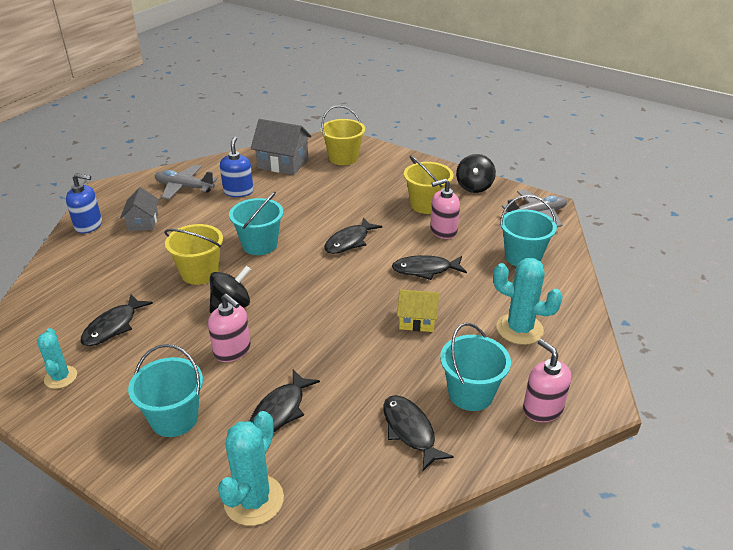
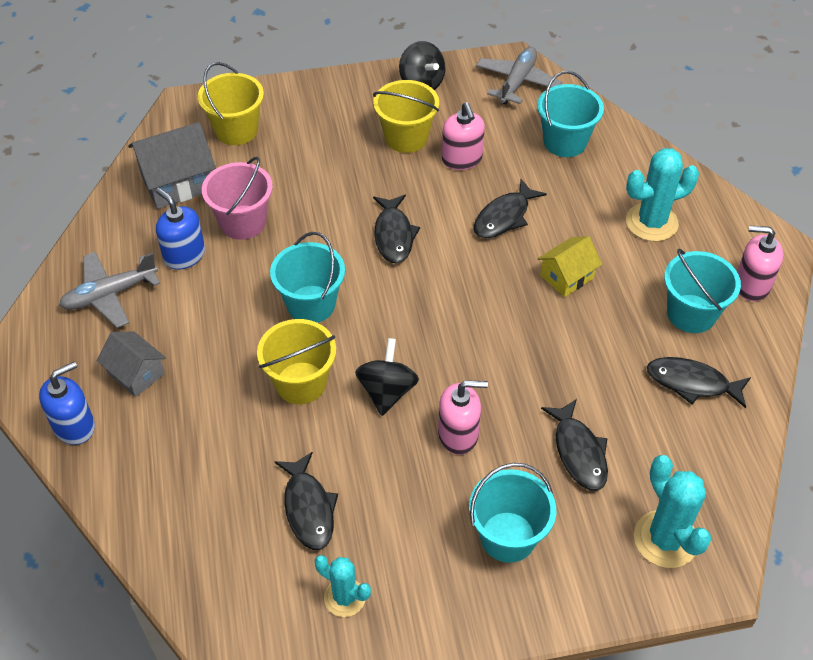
camera: 45 degrees left, 15 degrees up
(285, 194) = (243, 222): none -> pink bucket
(443, 231) = (462, 159): pink soap dispenser -> pink soap dispenser turned 45 degrees counterclockwise

